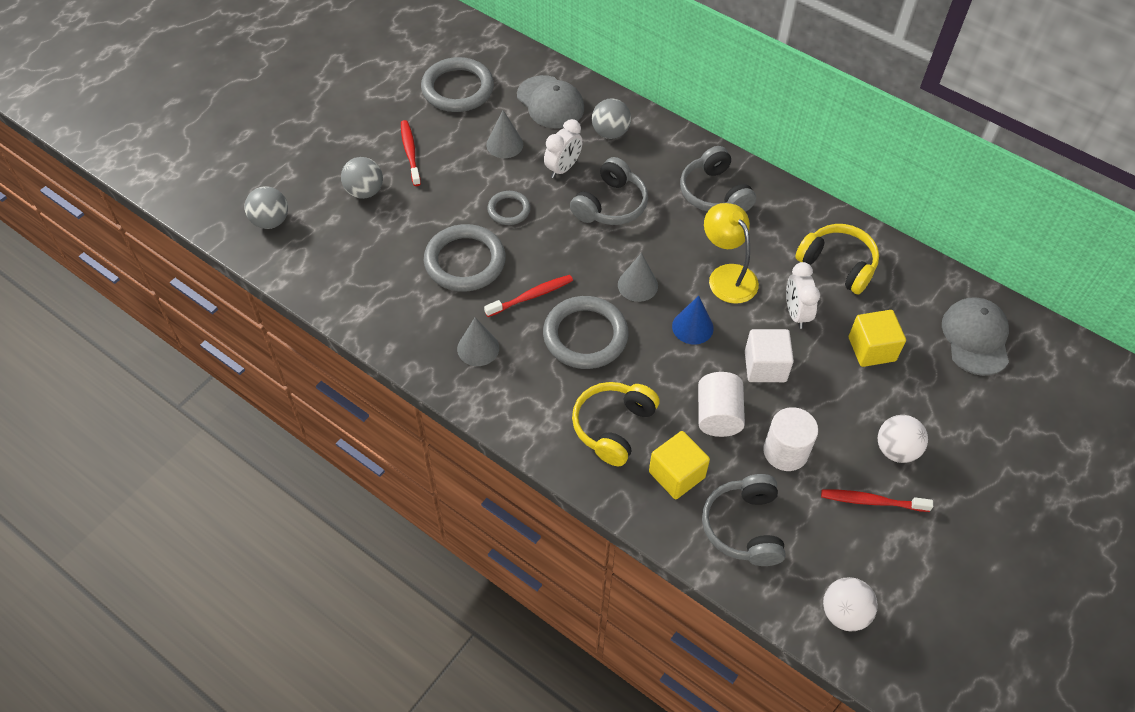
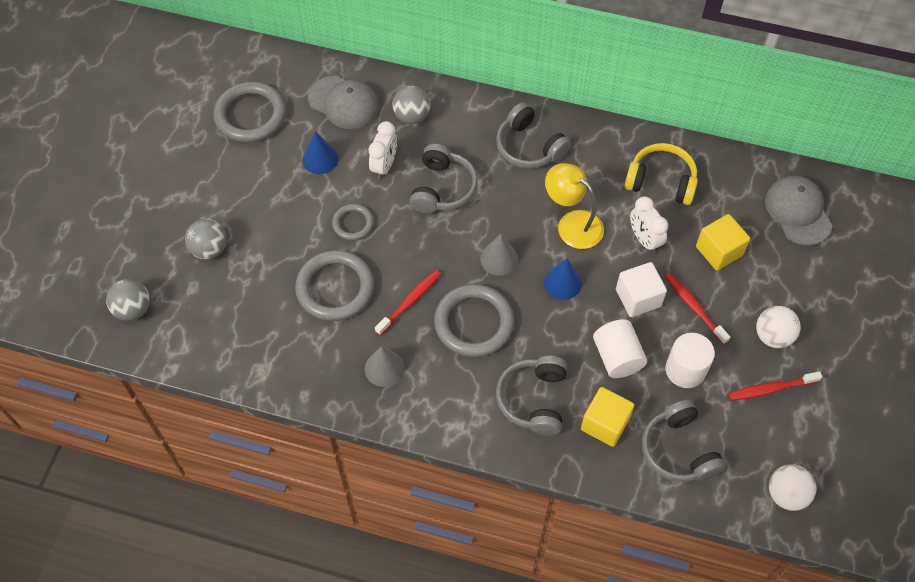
camera: 20 degrees left, 5 degrees up
(410, 152) = (235, 195): red toothbrush -> red toothbrush (694, 307)
(504, 144) = (320, 159): grey cone -> blue cone
(613, 427) = (533, 400): yellow headphones -> grey headphones

